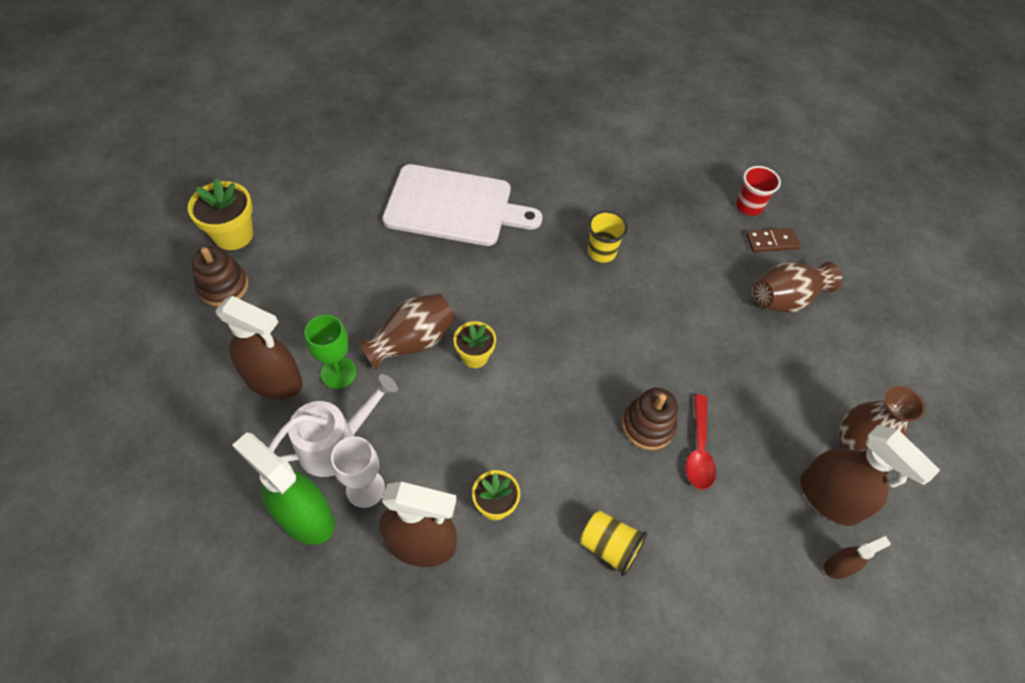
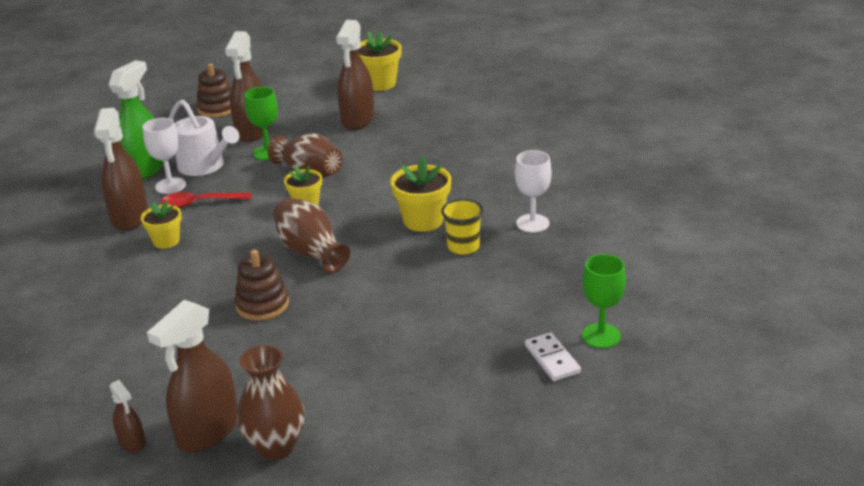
camera: 80 degrees right, 25 degrees down
(223, 287) = (328, 93): brown stacking toy -> brown stacking toy (217, 108)
(310, 273) = (357, 119): none -> brown spray bottle
(454, 206) = (471, 161): white cutting board -> none
(547, 269) = (423, 220): none -> yellow flower pot
(582, 197) = (532, 223): none -> white goblet
(609, 546) = (137, 302): yellow cup -> none
(699, 450) = (244, 338): red spoon -> red spoon (200, 203)
(749, 206) = (601, 336): red cup -> green goblet
(771, 241) = (552, 359): brown domino -> white domino
(786, 299) = (465, 378): brown vase -> brown vase (311, 252)

